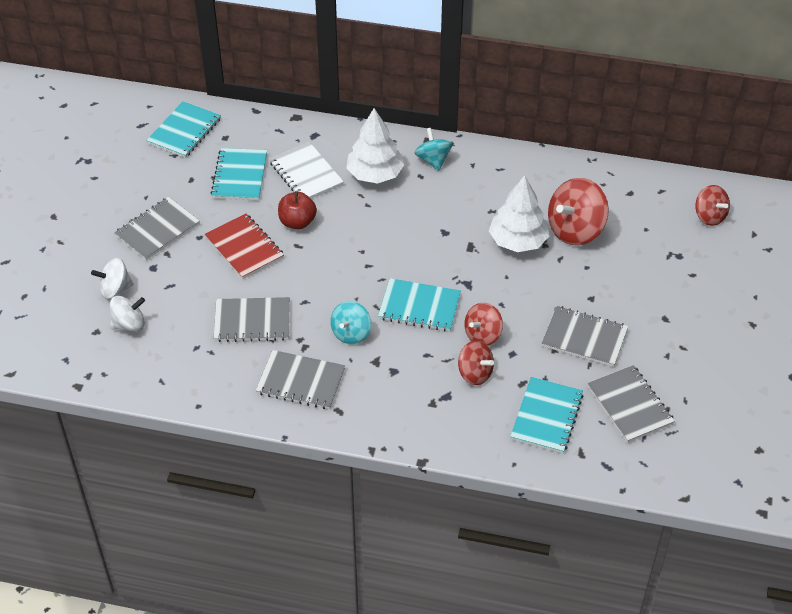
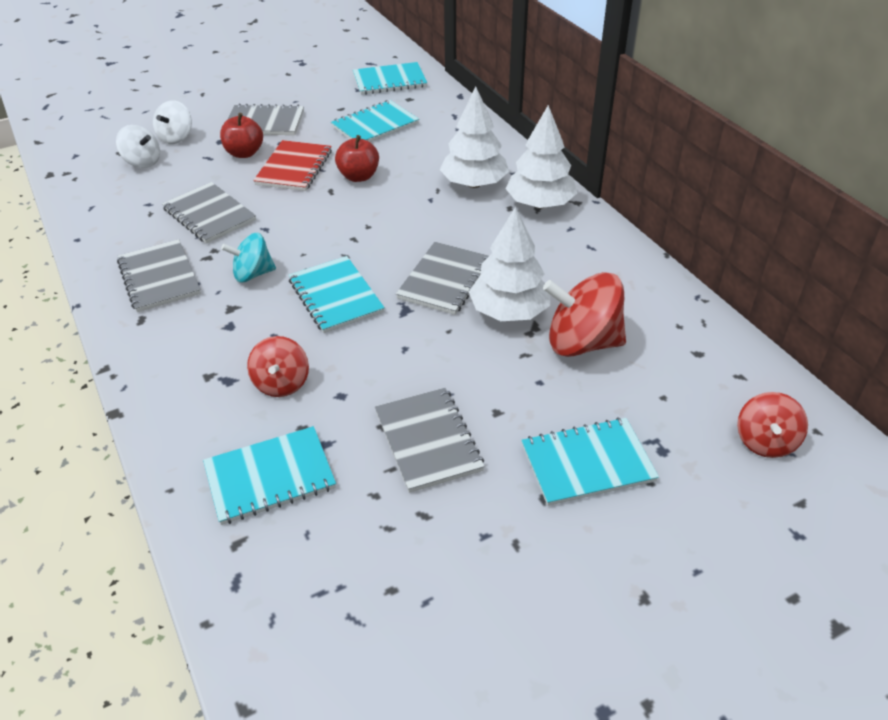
camera: 50 degrees right, 5 degrees down
(115, 289) = (176, 137): white spinning top -> white spinning top turned 105 degrees counterclockwise
(189, 263) = (244, 153): none -> red apple
(306, 174) = (423, 152): white notebook -> none
(433, 160) = (540, 204): turquoise spinning top -> white tree
(482, 335) = (344, 359): red spinning top -> none
(629, 405) = (361, 546): grey notebook -> grey notebook (444, 280)
(660, 288) = (587, 463): none -> turquoise notebook

